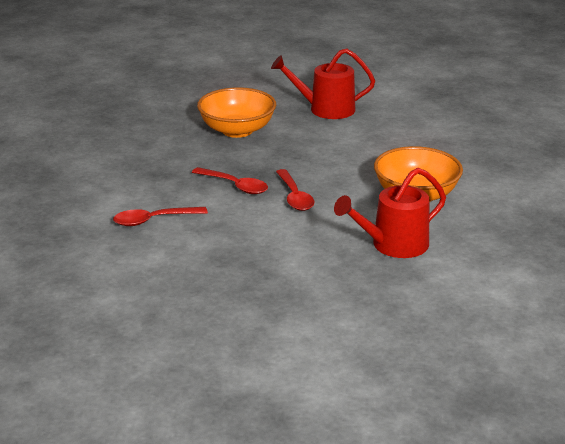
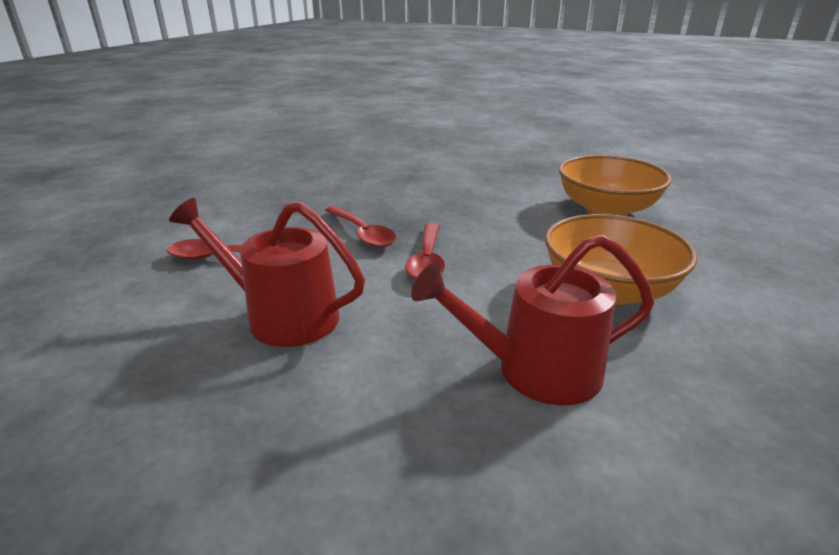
camera: 20 degrees right, 0 degrees up
(237, 130) = (417, 178): orange bowl -> orange bowl (606, 210)
(326, 109) = (532, 172): red watering can -> red watering can (283, 316)

